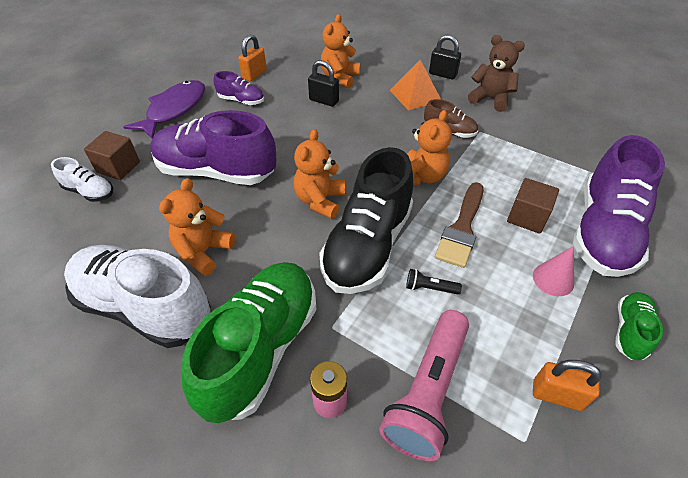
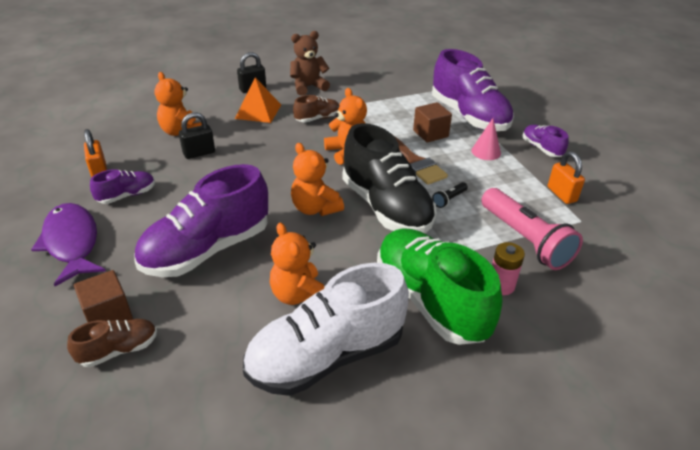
camera: 55 degrees left, 10 degrees down
(89, 192) = (119, 350): white shoe -> brown shoe
(556, 395) = (561, 194): orange padlock -> orange padlock turned 75 degrees counterclockwise
(630, 331) = (541, 148): green shoe -> purple shoe

